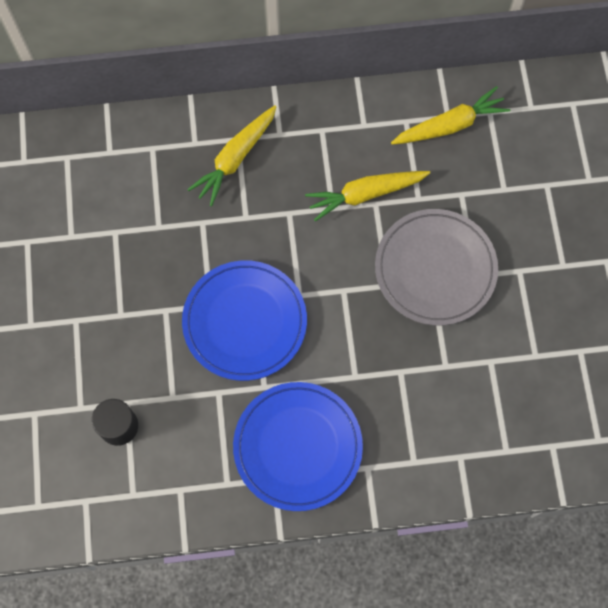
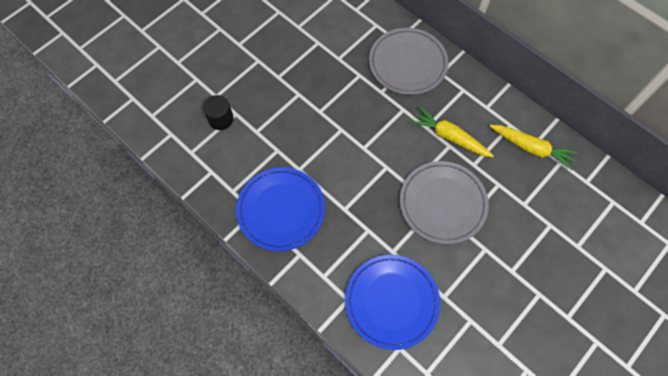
camera: 50 degrees right, 5 degrees down
(235, 158) = (407, 63): yellow carrot -> grey plate
(245, 322) = (325, 133): blue plate -> blue plate (391, 302)

